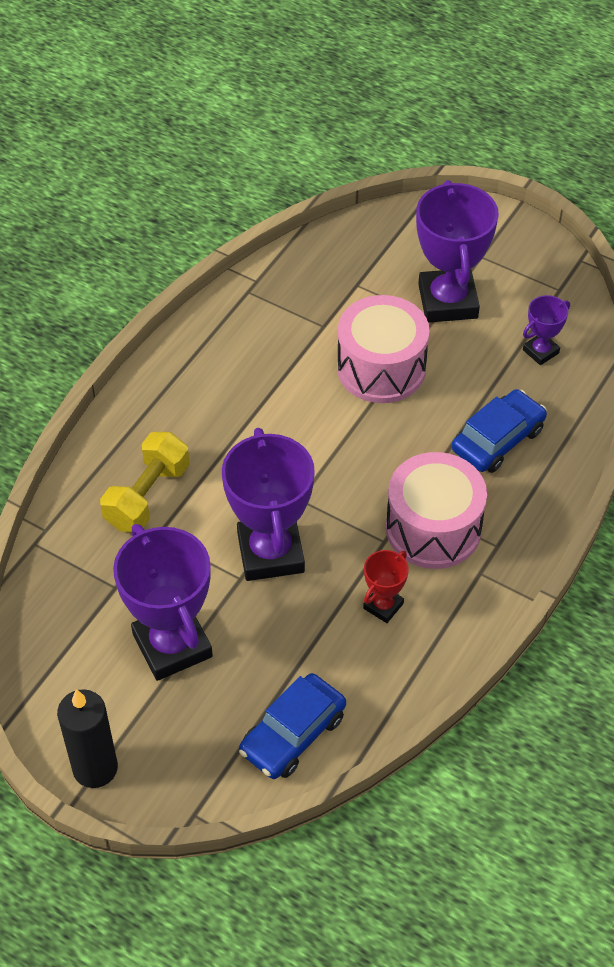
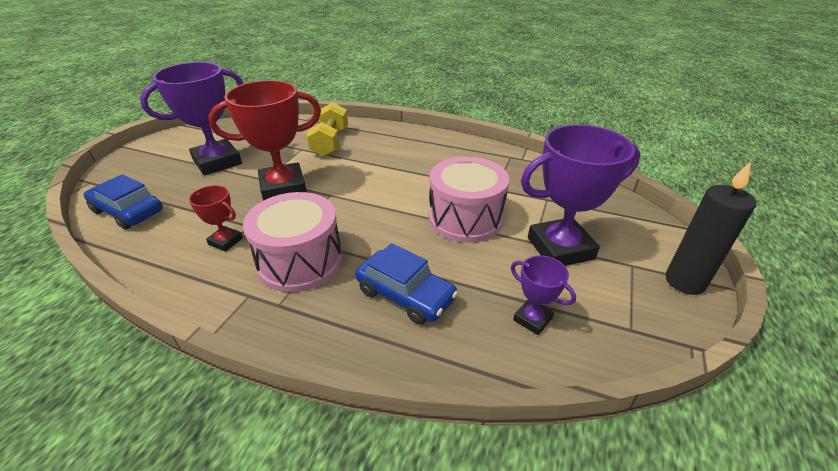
camera: 80 degrees right, 15 degrees down
(95, 768) = (142, 149): black candle -> black candle (684, 282)
(147, 496) = (330, 143): yellow dumbbell -> yellow dumbbell turned 75 degrees clockwise
(270, 553) = (283, 187): purple trophy -> red trophy

